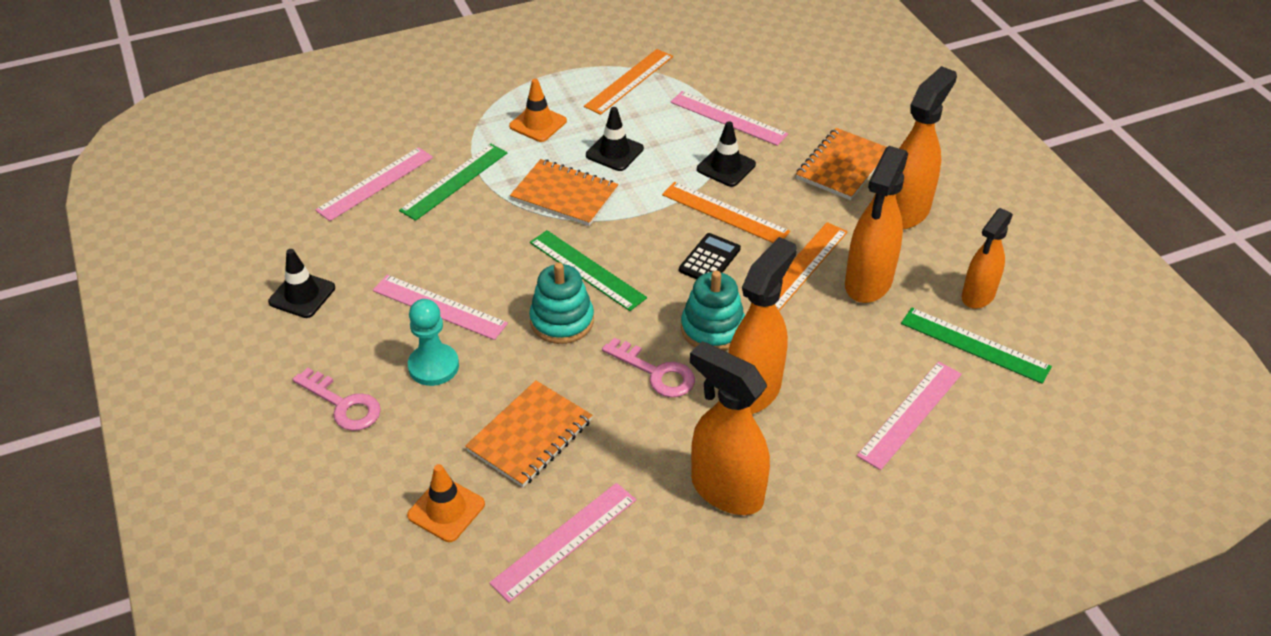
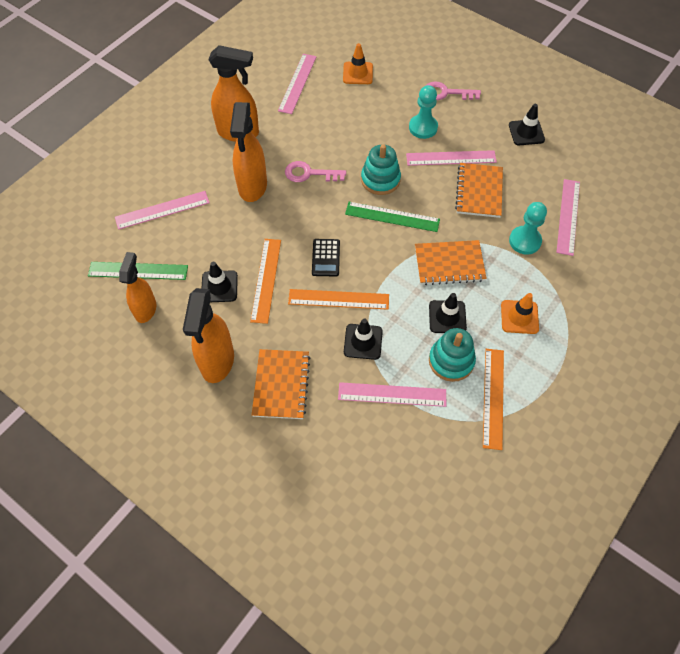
camera: 150 degrees right, 15 degrees up
(454, 181) = (525, 241): green ruler -> turquoise pawn
(530, 435) = (348, 117): orange notebook -> orange notebook (479, 191)
(712, 329) = (295, 212): turquoise stacking toy -> turquoise stacking toy (451, 361)
(868, 283) = (219, 286): orange spray bottle -> black traffic cone
(910, 414) = (162, 210): pink ruler -> pink ruler turned 60 degrees clockwise

